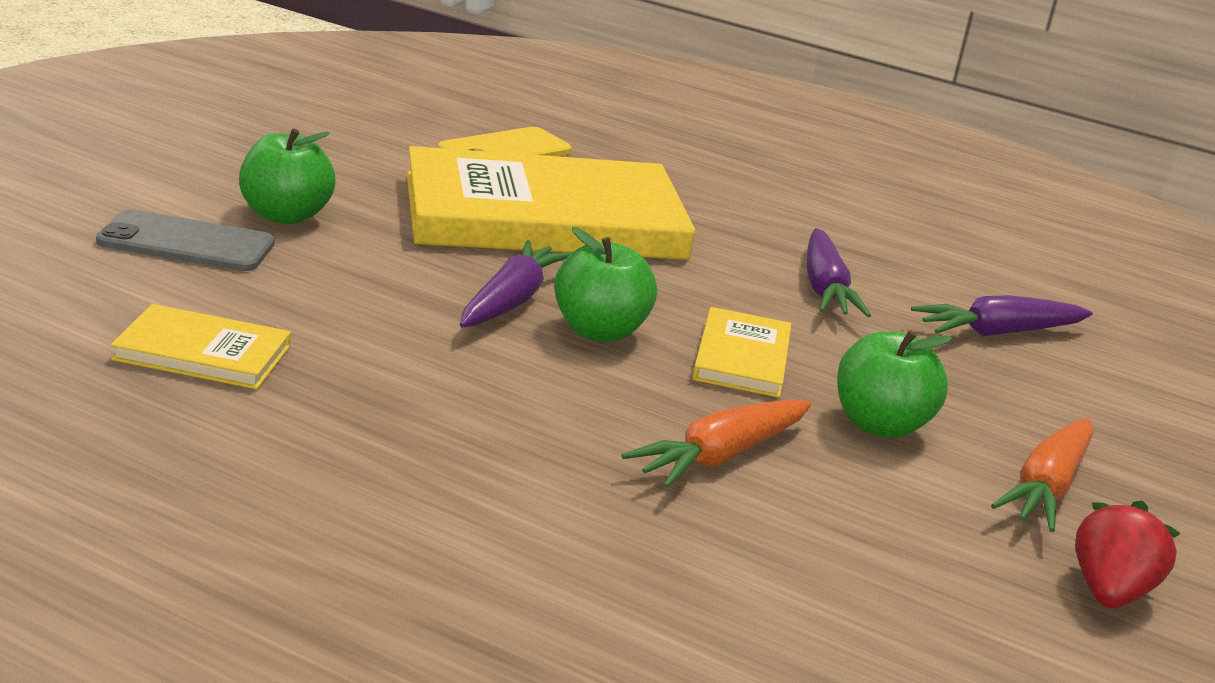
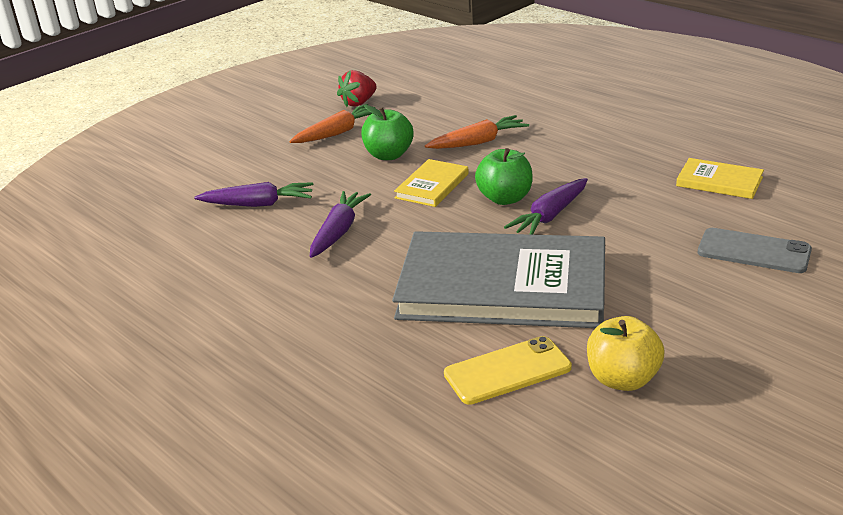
camera: 155 degrees left, 5 degrees up
(285, 215) = (694, 278): green apple -> none
(381, 140) = (623, 379): none -> yellow apple
(544, 216) = (502, 287): yellow book -> grey book

